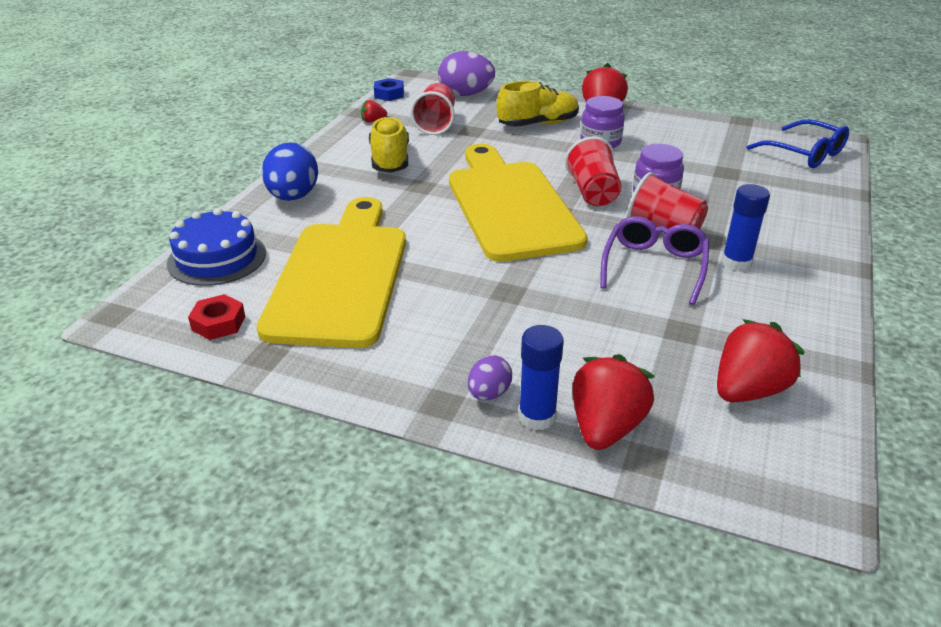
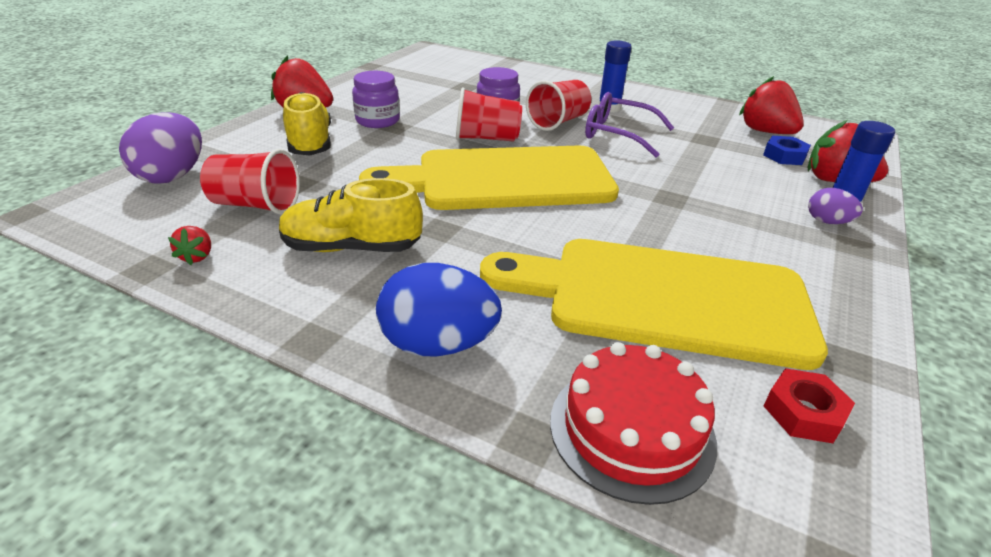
camera: 85 degrees left, 0 degrees up
(217, 258) = (631, 430): blue cake -> red cake
(389, 94) = (98, 236): blue nut -> blue nut (784, 156)
(804, 153) = (443, 60): blue glasses -> none

